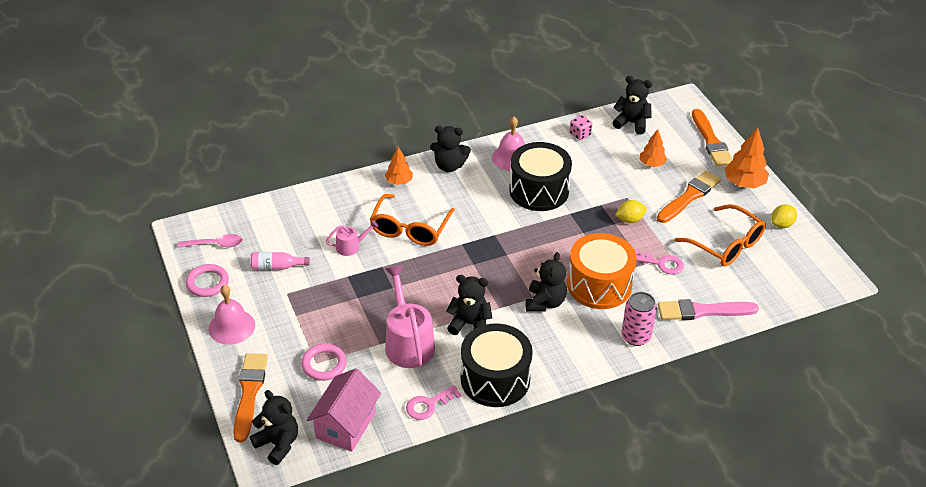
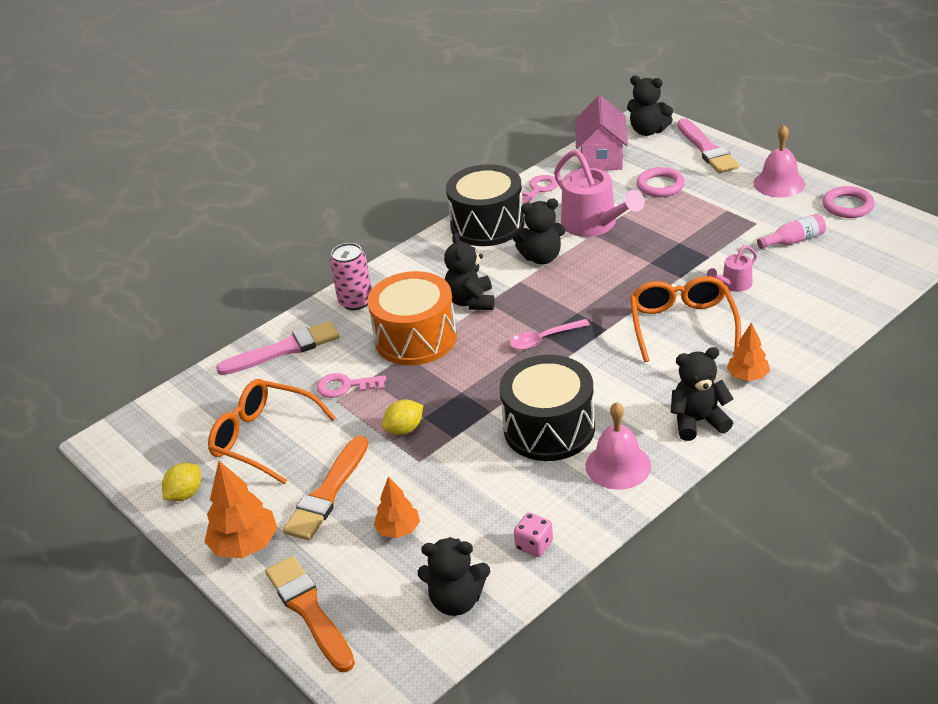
camera: 165 degrees right, 5 degrees down
(215, 244) = (886, 238): pink spoon -> pink spoon (544, 339)
(249, 393) = (707, 149): orange brush -> pink brush

